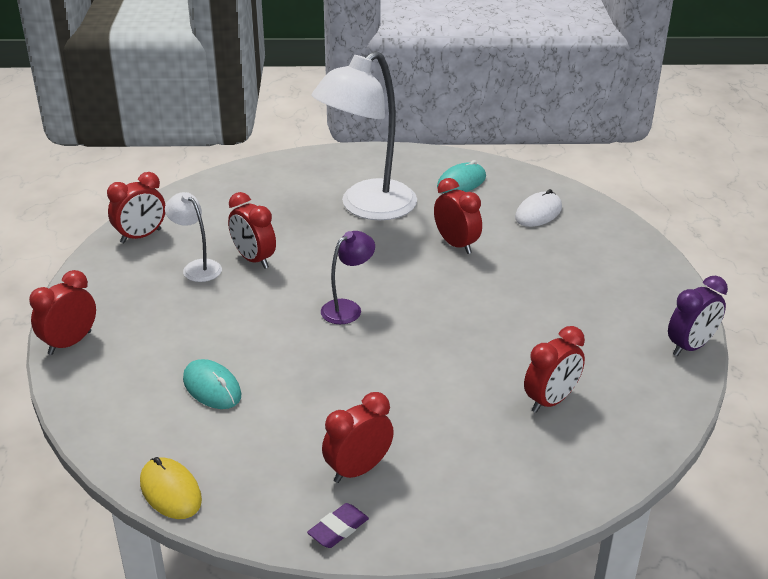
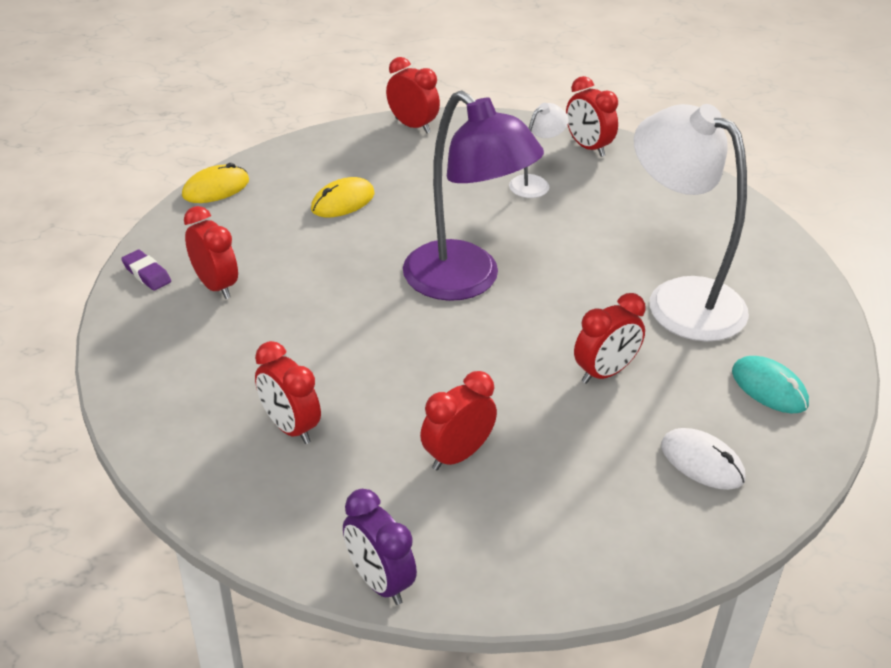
camera: 90 degrees right, 5 degrees up
(212, 387) = (343, 201): turquoise mouse -> yellow mouse
(253, 259) = (553, 217): red clock -> red clock (457, 455)
(347, 308) = (465, 281): purple lamp -> purple lamp, size x2.14

